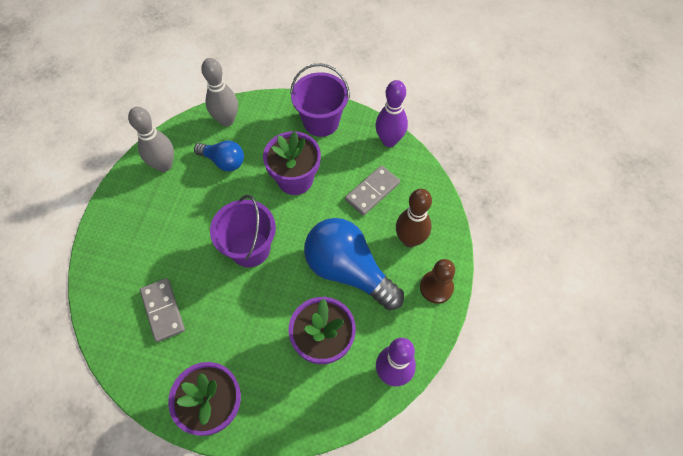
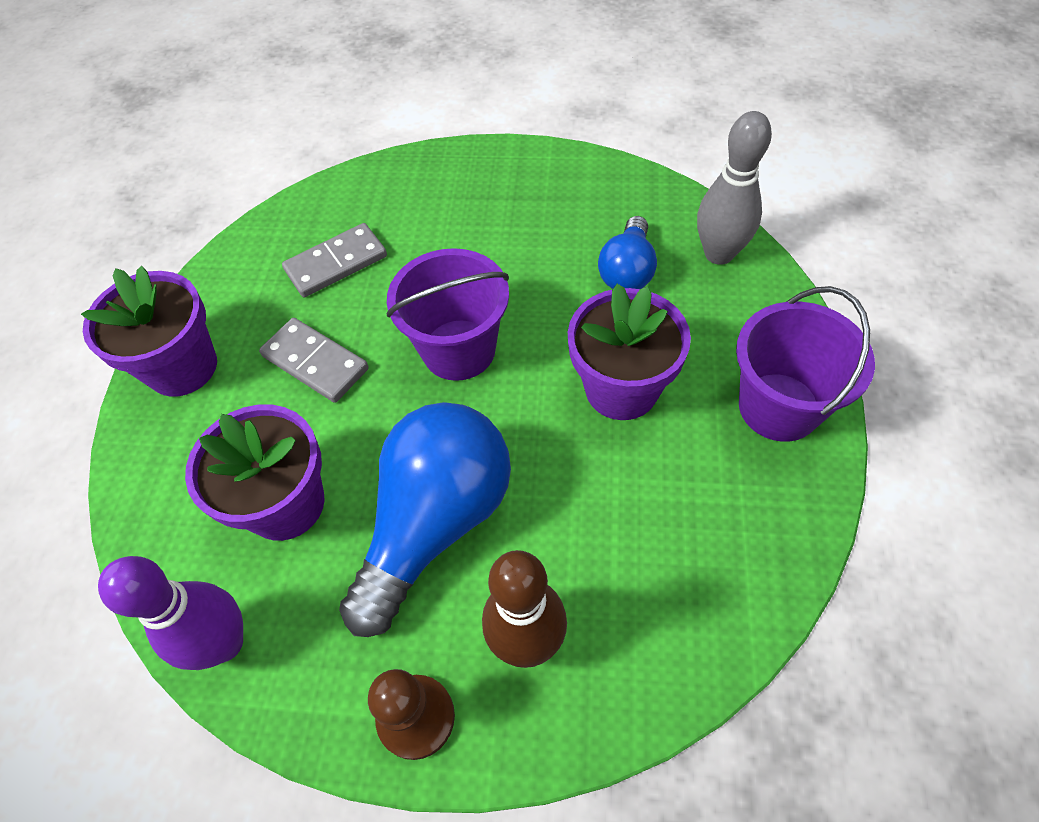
camera: 85 degrees right, 5 degrees down
(164, 165) = (595, 196): grey bowling pin -> none
(372, 191) = (631, 539): grey domino -> grey domino (315, 363)
(389, 141) = (782, 556): purple bowling pin -> none

